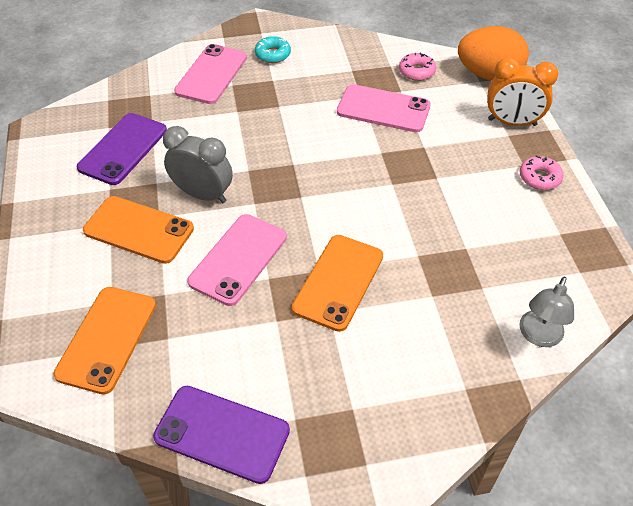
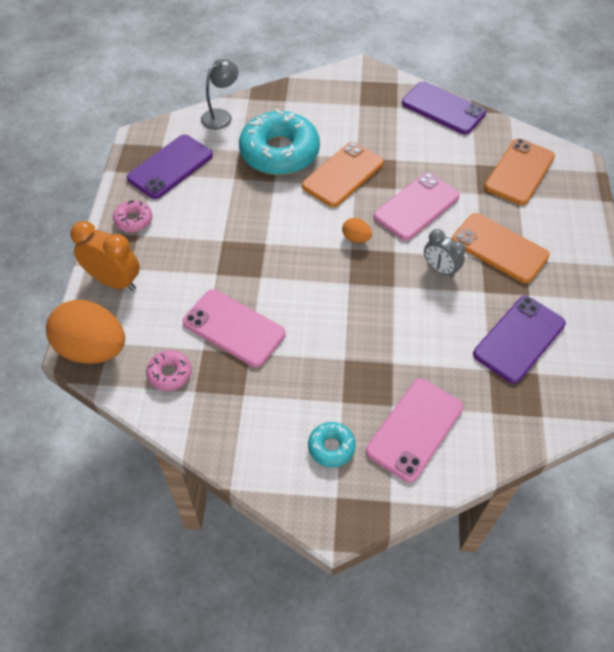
camera: 165 degrees left, 5 degrees up
(203, 194) = (440, 269): grey clock -> grey clock, size x0.65
(299, 208) = (356, 238): none -> orange egg
(430, 295) = (279, 152): none -> turquoise donut
(548, 245) = (170, 167): none -> purple phone

